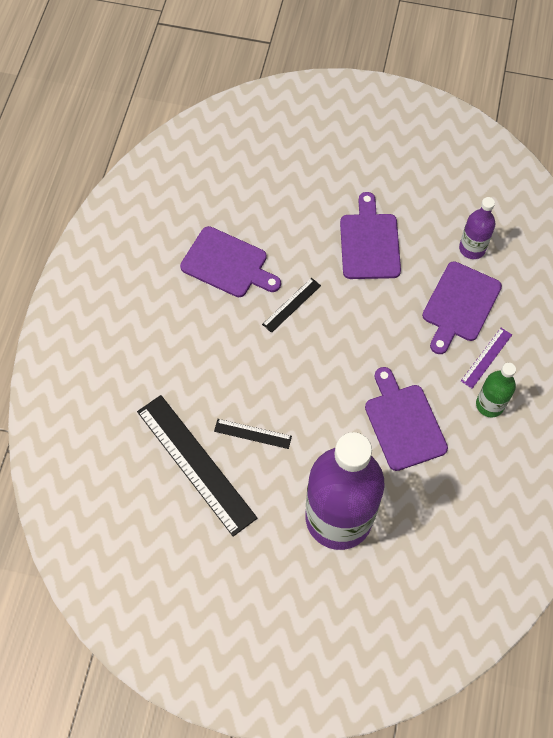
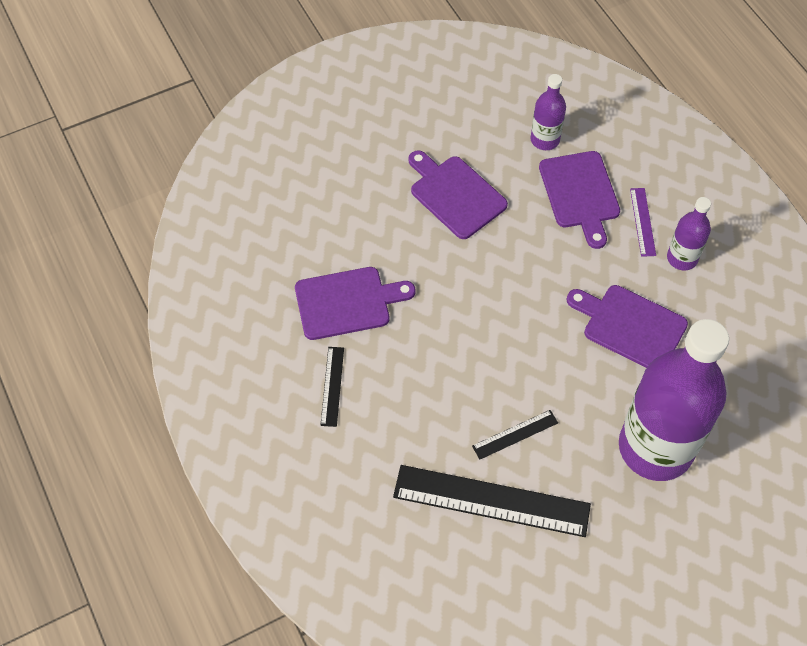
camera: 40 degrees left, 5 degrees down
(291, 305) = (440, 297): black ruler -> black ruler (332, 386)
(489, 404) = (682, 258): green bottle -> purple bottle

